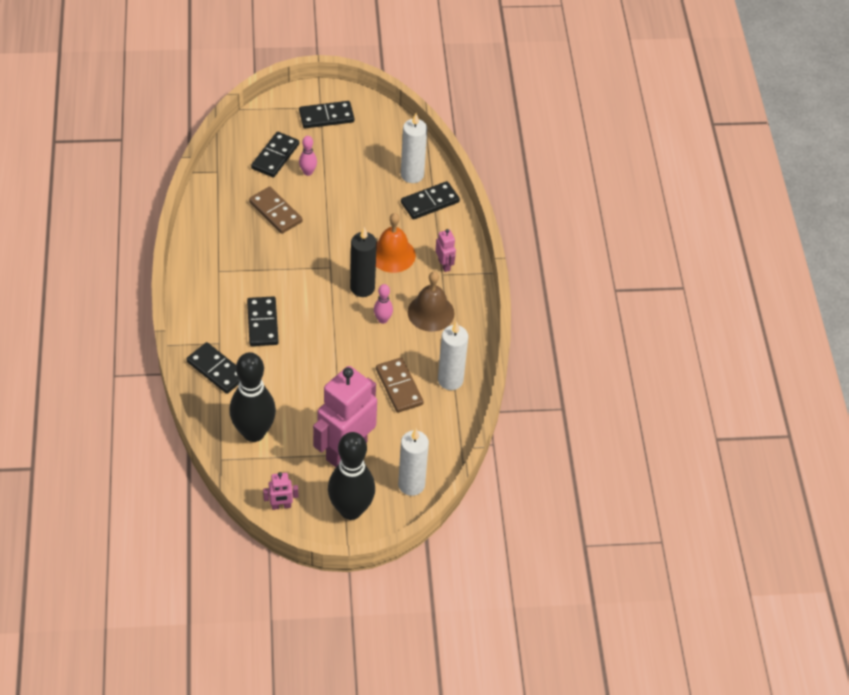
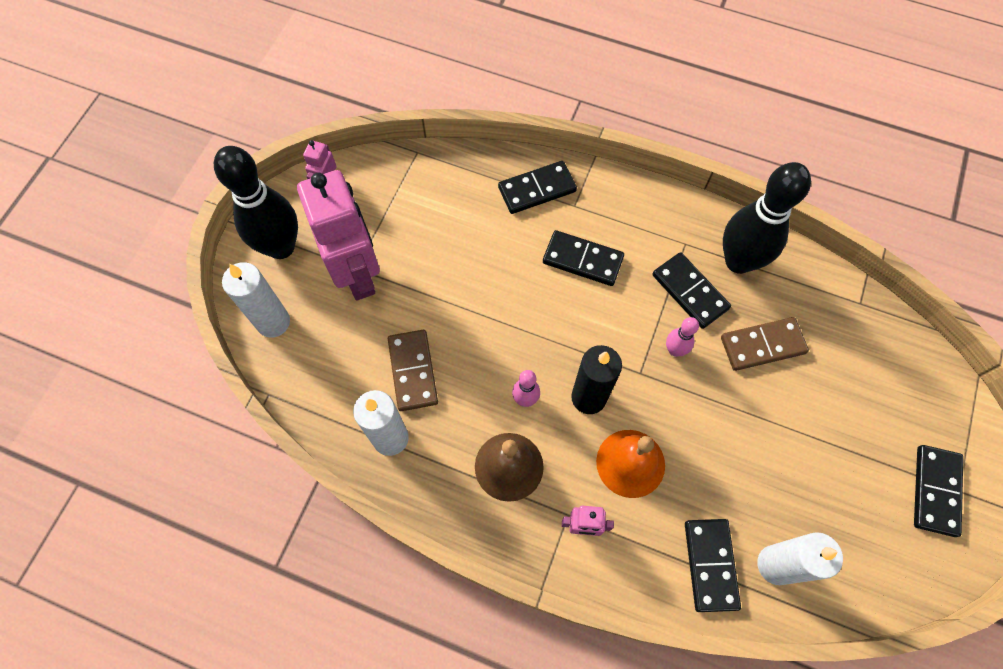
camera: 120 degrees right, 15 degrees up
(253, 432) = (433, 194): black bowling pin -> black bowling pin (738, 261)
(275, 156) = (869, 386): black domino -> black domino (690, 292)
(308, 172) = (825, 416): pink bowling pin -> pink bowling pin (674, 350)
(399, 387) = (413, 371): brown domino -> brown domino turned 75 degrees clockwise

